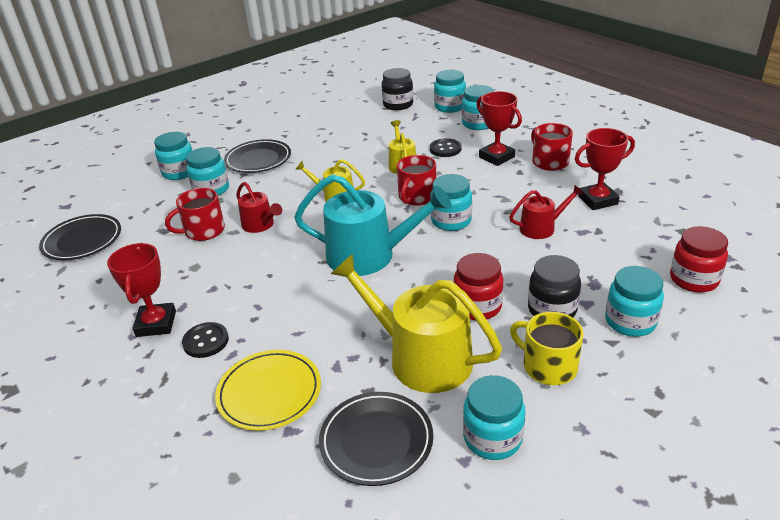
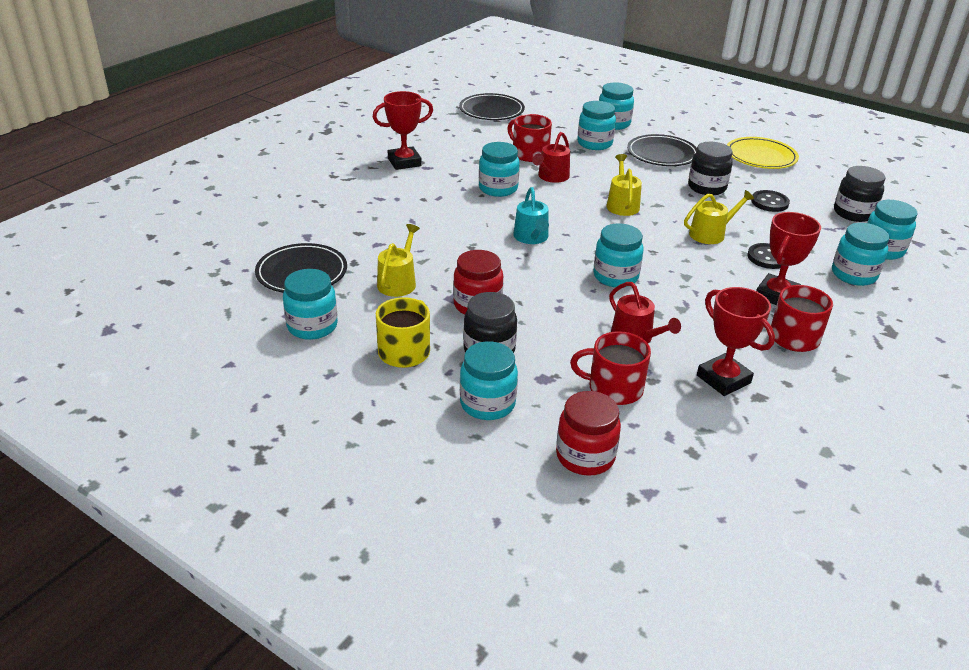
camera: 70 degrees right, 0 degrees up
(206, 341) = (391, 185): black button -> black button (769, 202)
(263, 262) = (498, 188): none -> turquoise jar
(269, 393) = (342, 221): yellow plate -> yellow plate (760, 157)
(329, 151) = (706, 187): none -> black jar
(369, 255) = (531, 237): turquoise watering can -> turquoise watering can, size x0.53
(417, 197) = (650, 251): red mug -> red mug (614, 388)
(421, 357) = (398, 282): yellow watering can -> yellow watering can, size x0.53

